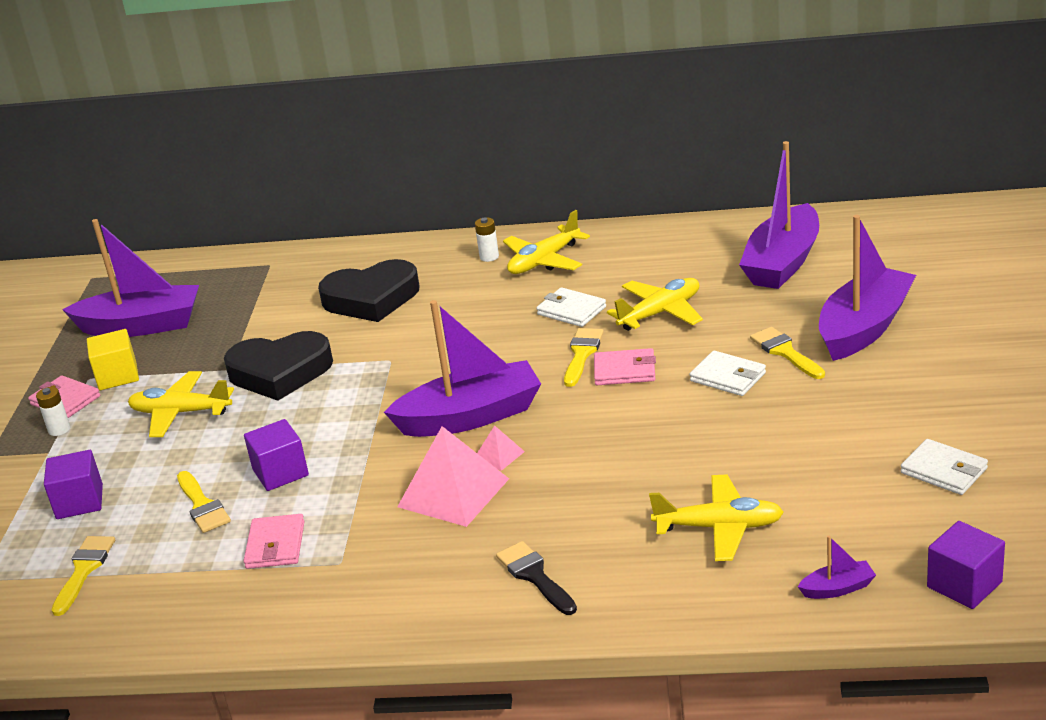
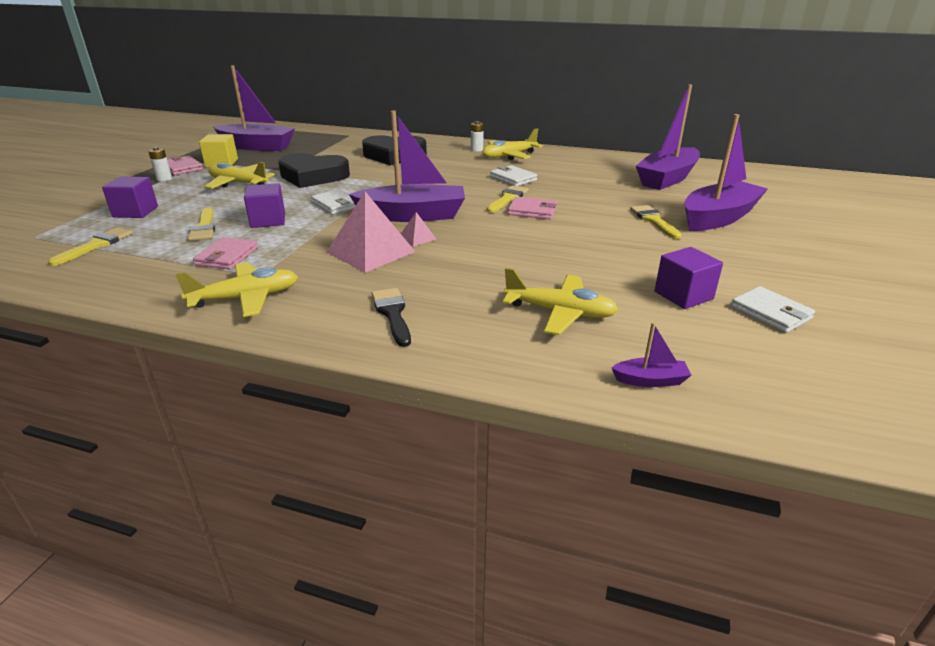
camera: 10 degrees right, 0 degrees up
(660, 313) = (572, 188): yellow plane -> yellow plane (246, 298)
(728, 377) = (605, 226): white wallet -> white wallet (336, 204)
(964, 585) = (780, 406): purple cube -> purple cube (683, 295)

